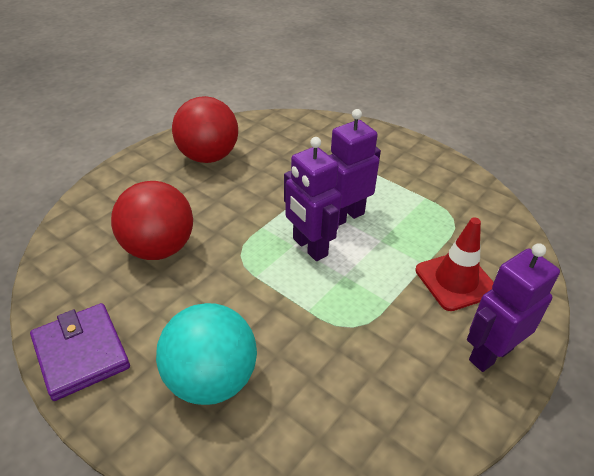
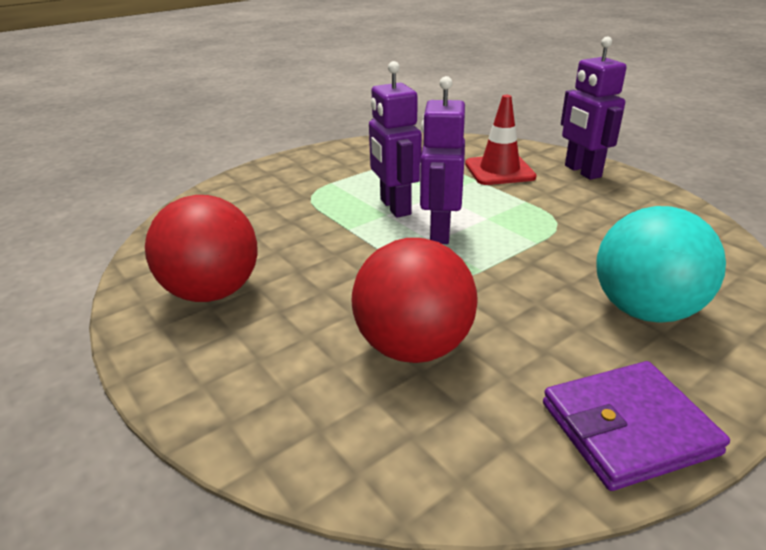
camera: 75 degrees left, 10 degrees down
(309, 247) = (439, 232): purple robot -> purple robot turned 120 degrees clockwise

